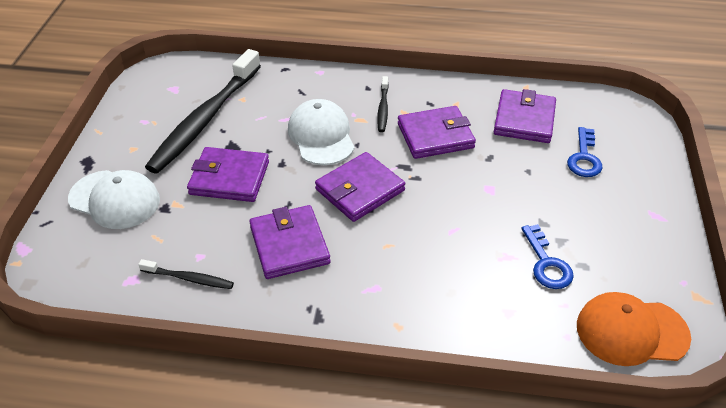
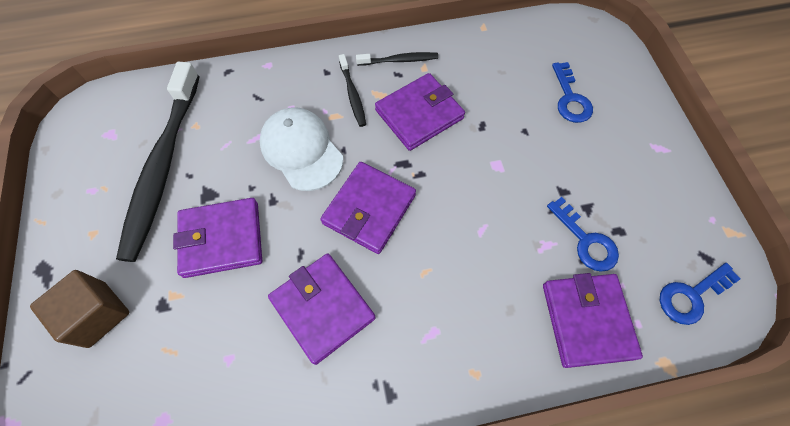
camera: 20 degrees left, 20 degrees up
(115, 200) = (97, 314): white cap -> brown cube
(189, 278) = (228, 395): black toothbrush -> black toothbrush (399, 60)
(524, 120) = (497, 68): purple wallet -> purple wallet (587, 320)
(631, 331) = (691, 295): orange cap -> blue key

